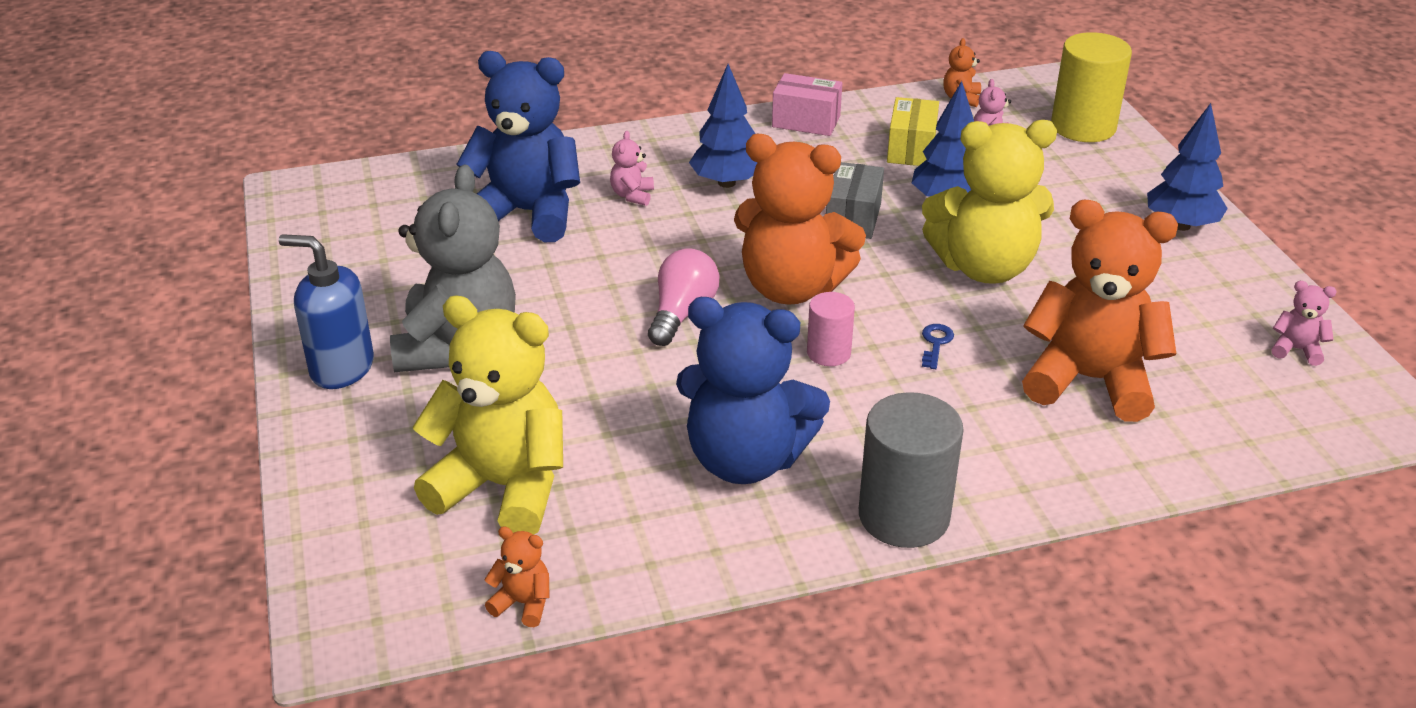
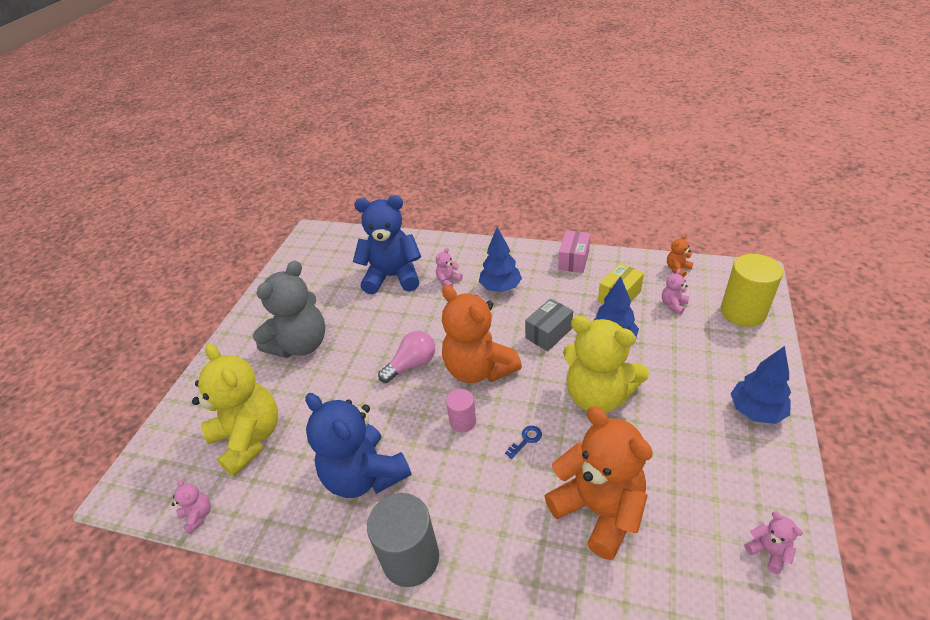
camera: 35 degrees right, 5 degrees up
(341, 368) = (247, 339): blue soap dispenser -> none
(523, 603) = (198, 515): orange teddy bear -> pink teddy bear
(528, 213) = (393, 277): blue teddy bear -> blue teddy bear turned 45 degrees counterclockwise
(806, 121) = (573, 260): pink box -> pink box turned 60 degrees clockwise

